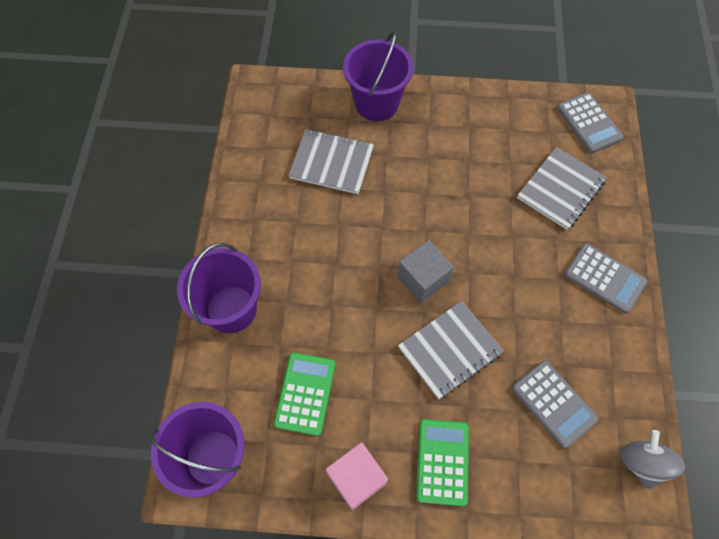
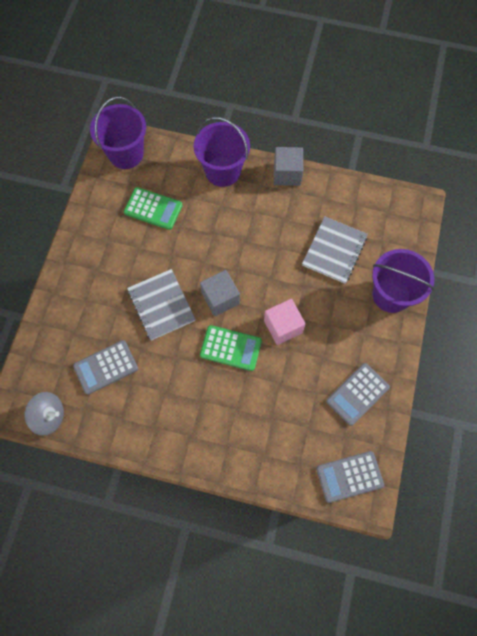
camera: 100 degrees right, 5 degrees up
(227, 228) = (287, 174): none -> grey cube
(357, 478) = (91, 231): pink cube -> pink cube (283, 326)
(442, 461) = (87, 284): green calculator -> green calculator (230, 348)
(560, 190) = (282, 427): grey notebook -> none
(604, 278) = (193, 438): grey calculator -> grey calculator (357, 394)

